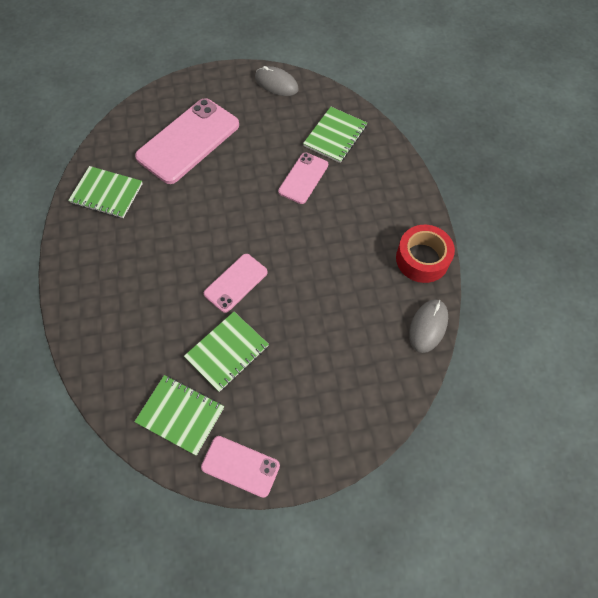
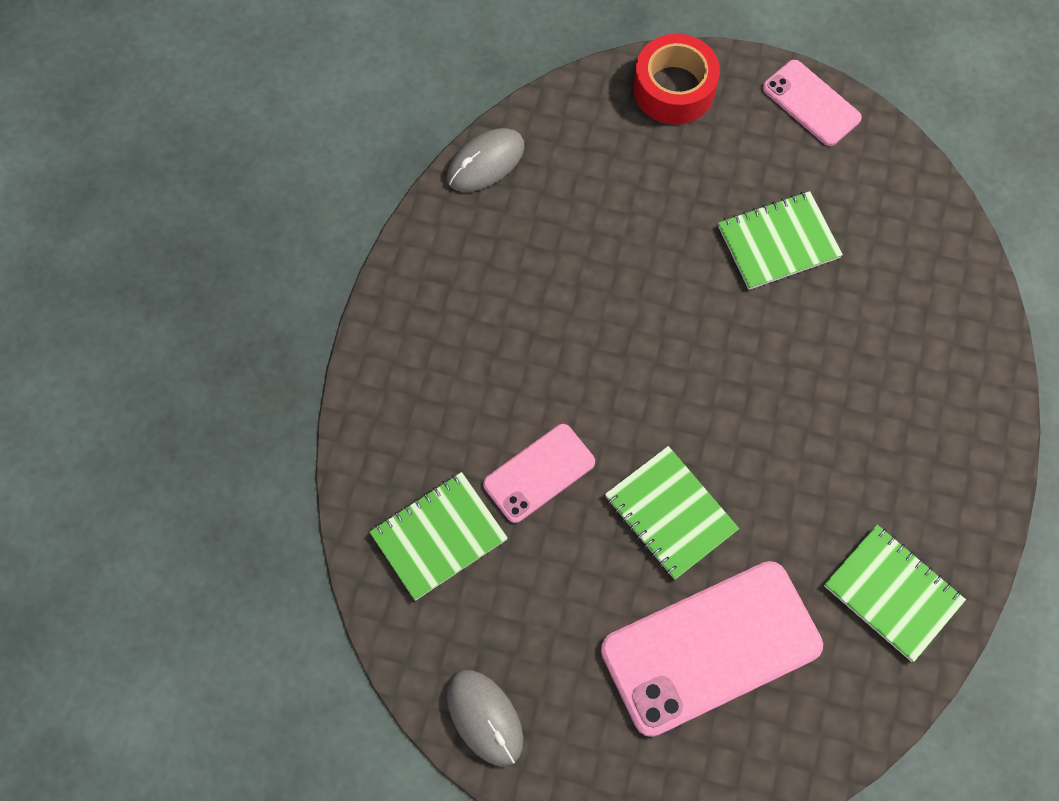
camera: 155 degrees left, 5 degrees up
(180, 415) = (868, 189): green notebook -> green notebook (670, 513)
(236, 283) = (728, 336): pink phone -> none
(422, 259) = (432, 255): red tape -> red tape (674, 89)

